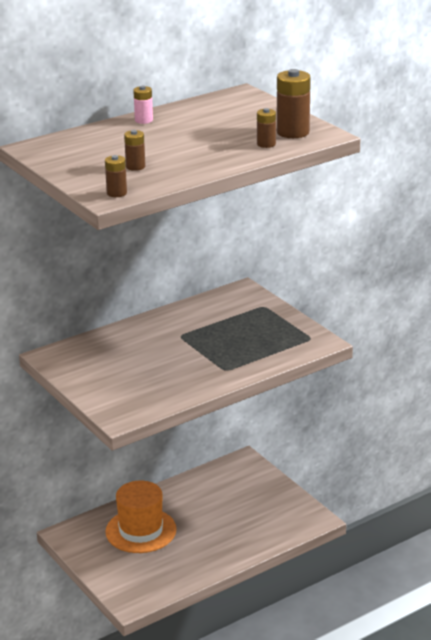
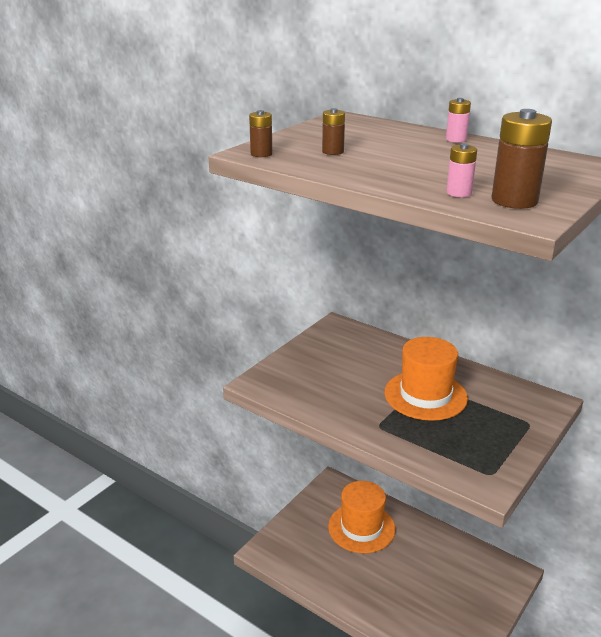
camera: 70 degrees right, 0 degrees up
(198, 339) = (425, 395): none -> orange hat
(266, 144) = (459, 193): brown battery -> pink battery

